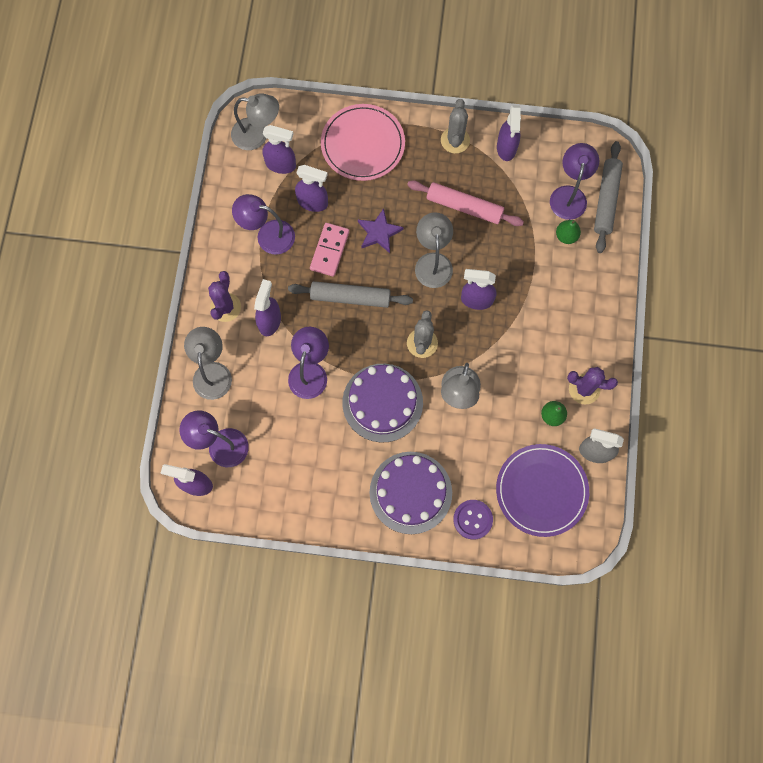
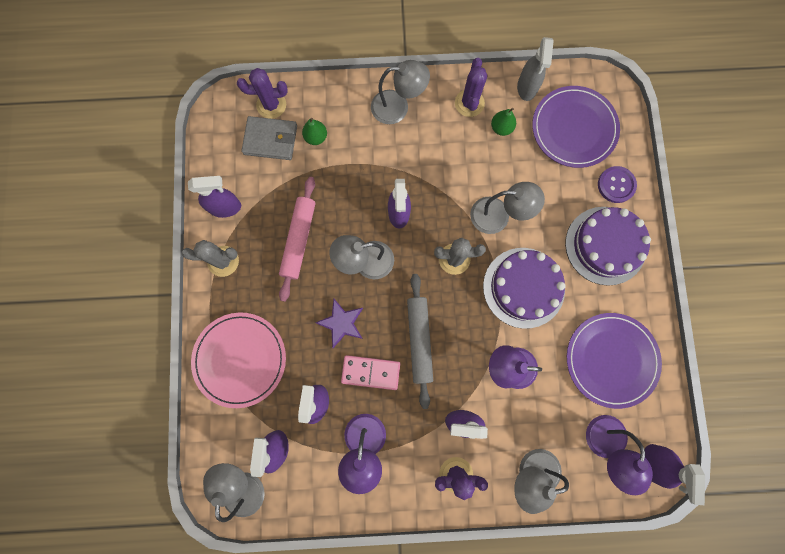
camera: 100 degrees left, 5 degrees up
(297, 470) = (611, 360): none -> purple plate
(569, 195) = (270, 140): purple lamp -> grey wallet
(589, 318) = (398, 107): none -> grey lamp
(606, 200) = (271, 105): grey rolling pin -> purple cactus

